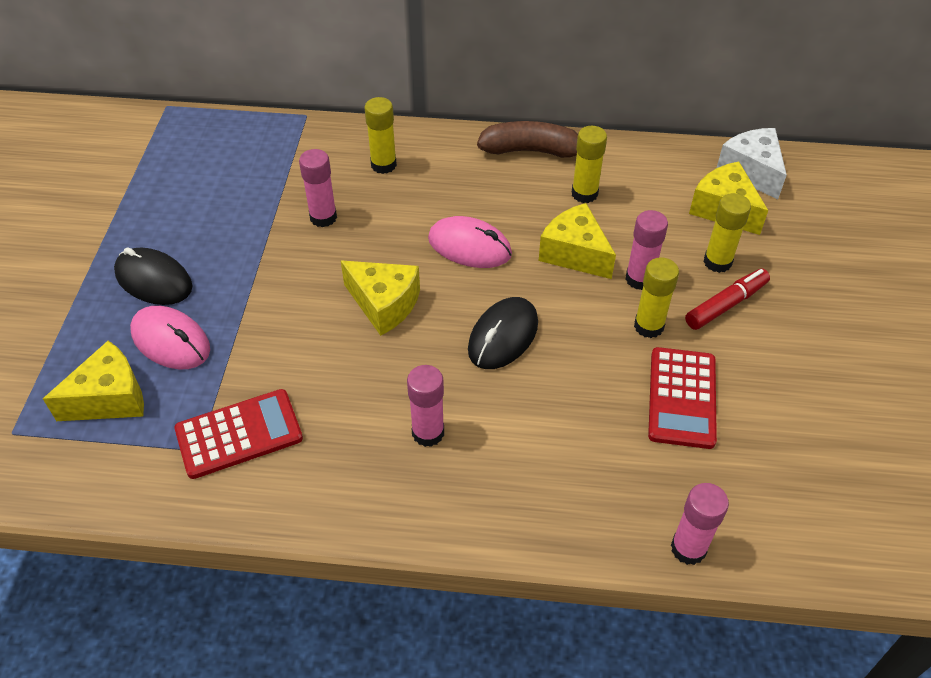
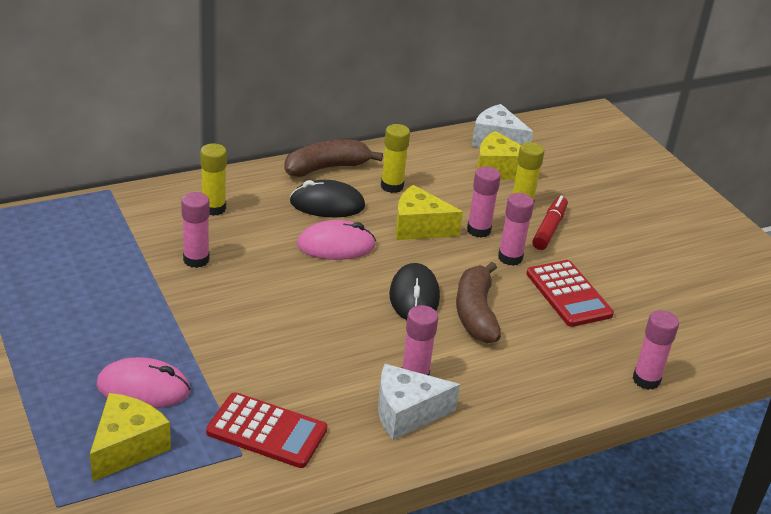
camera: 35 degrees left, 15 degrees down
(154, 280) = (83, 350): black mouse -> black mouse (327, 204)
(239, 434) = (267, 431): red calculator -> red calculator turned 75 degrees clockwise
(384, 304) = (304, 304): yellow cheese -> none
(385, 473) = (406, 413): none -> white cheese
(554, 381) = (475, 313): none -> brown banana
(648, 326) = (510, 258): yellow glue stick -> pink glue stick

